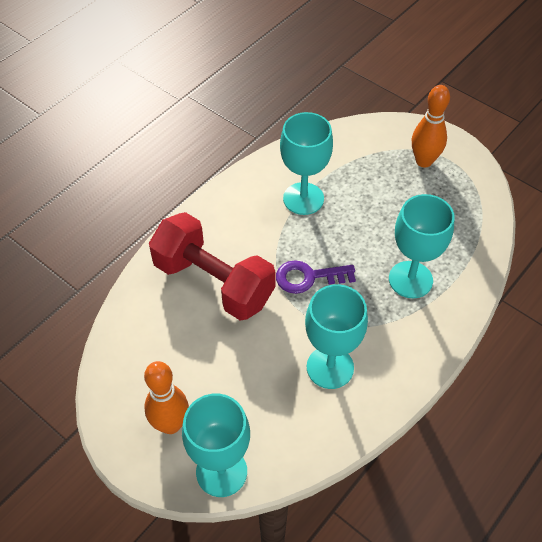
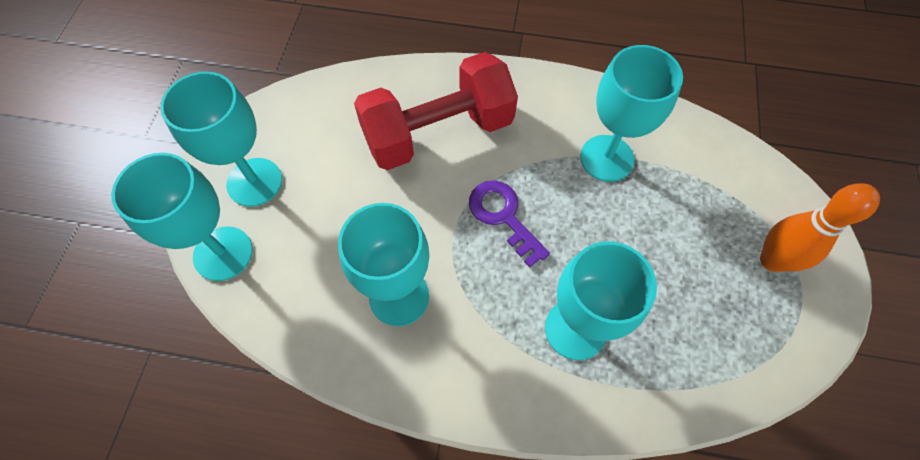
camera: 60 degrees right, 10 degrees up
(170, 424) = (254, 182): orange bowling pin -> turquoise goblet
(214, 282) = (438, 132): red dumbbell -> red dumbbell turned 60 degrees clockwise

